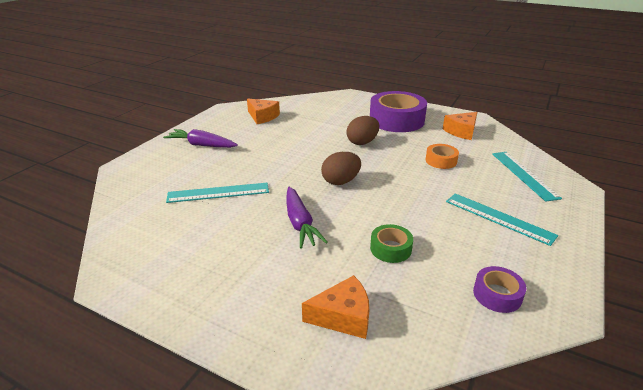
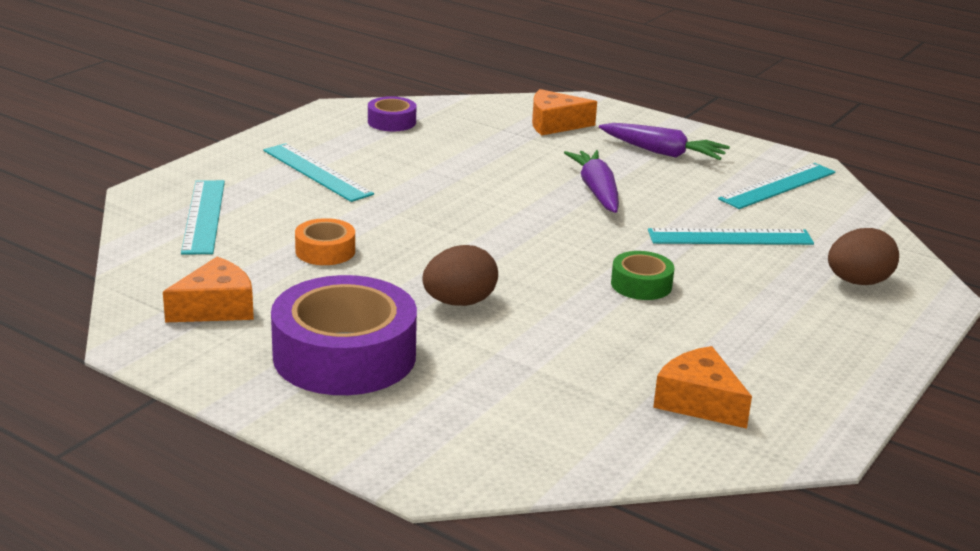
camera: 175 degrees left, 5 degrees down
(158, 247) = (777, 185): none -> turquoise ruler
(202, 145) = (811, 329): purple carrot -> purple carrot (662, 152)
(341, 181) = (526, 235): brown egg -> brown egg (858, 282)
(390, 249) = (484, 159): green tape -> green tape (641, 285)

